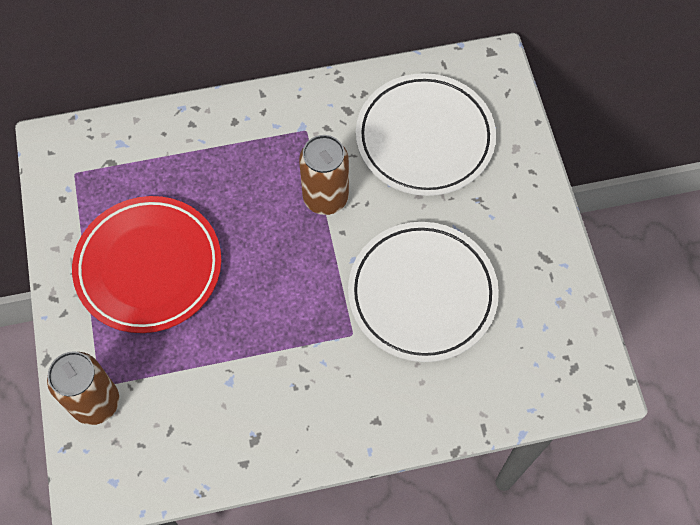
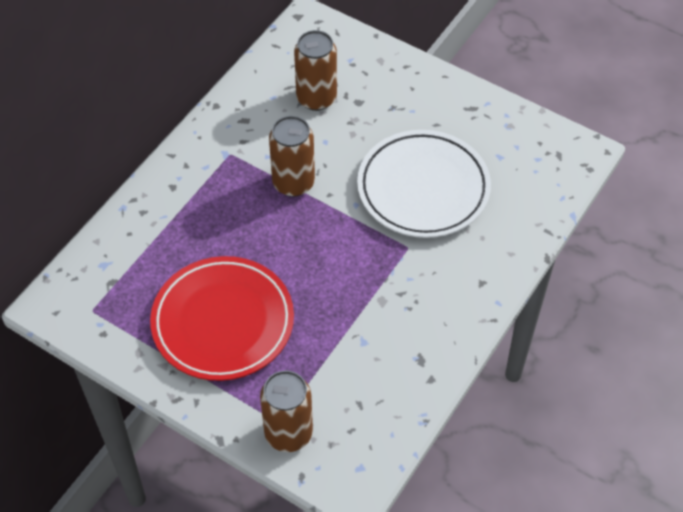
camera: 45 degrees left, 10 degrees down
(424, 138) = (316, 98): white plate -> brown can

